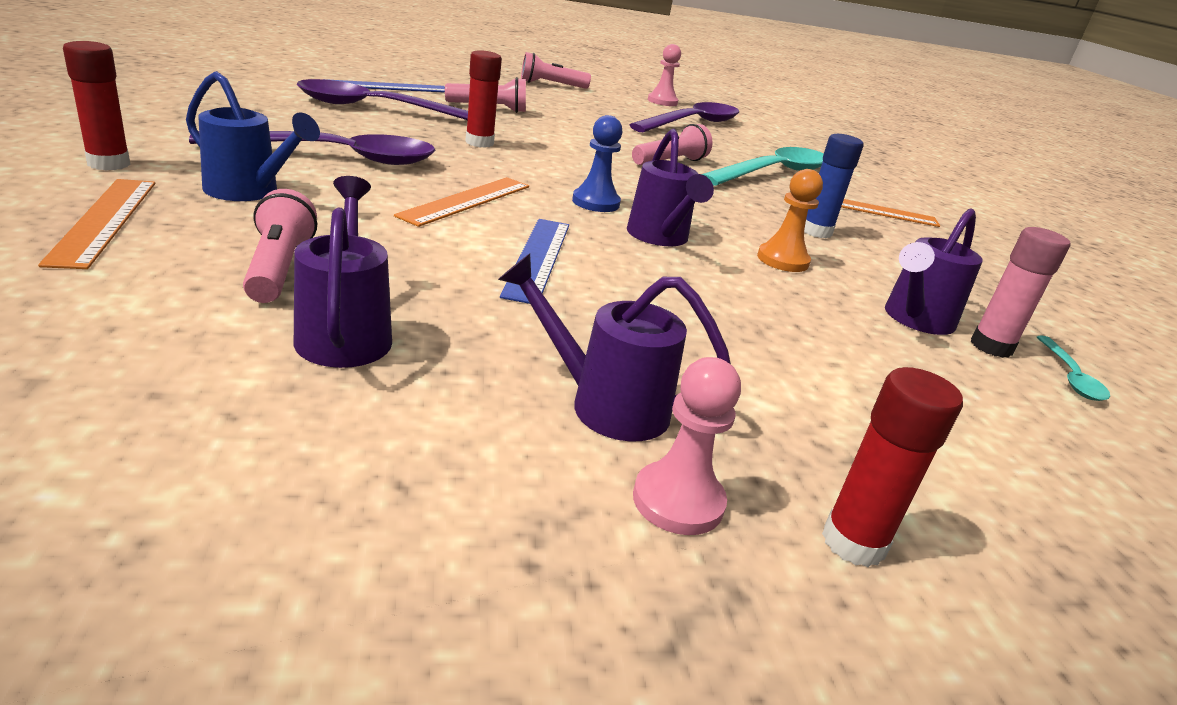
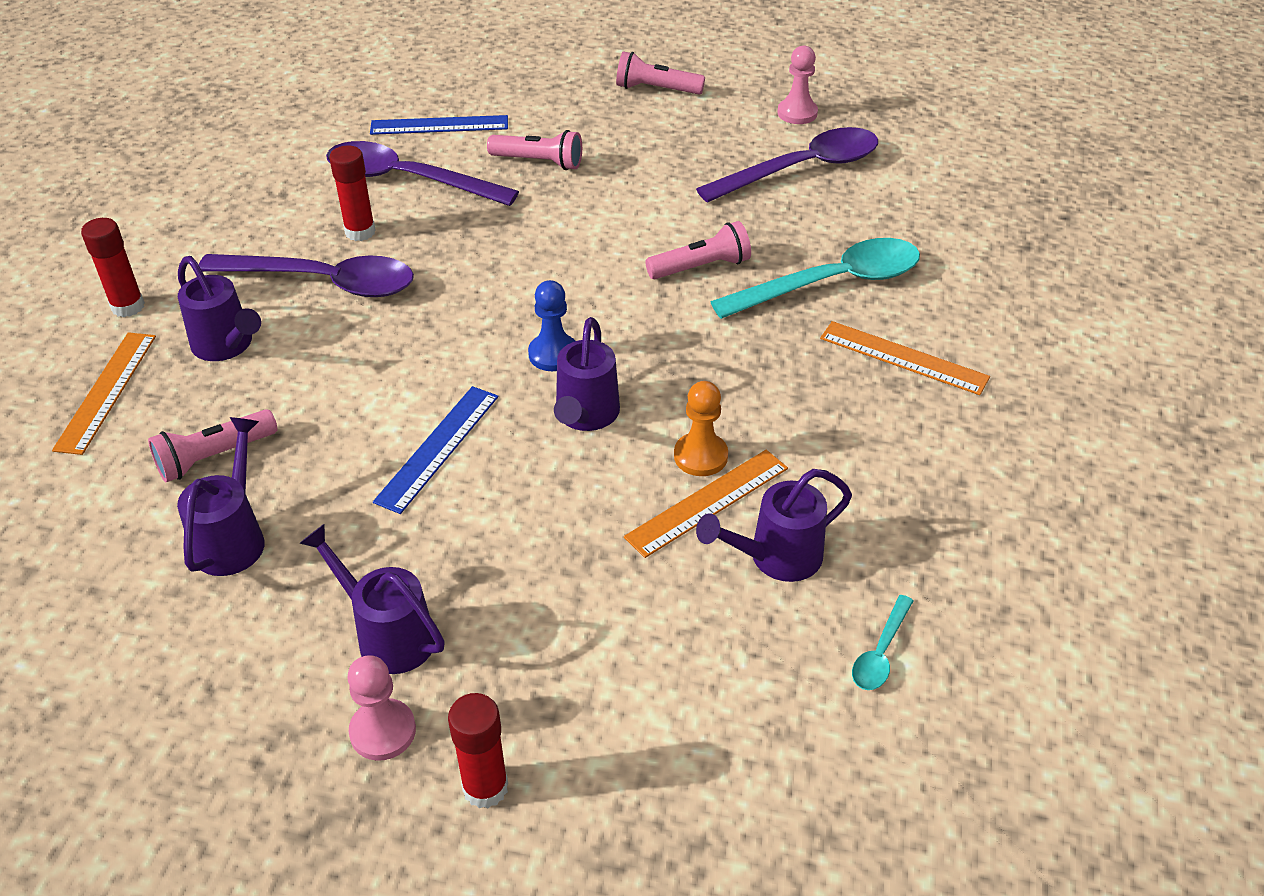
camera: 25 degrees right, 15 degrees up
(249, 192) = (226, 346): blue watering can -> purple watering can
(279, 268) = (214, 457): pink flashlight -> pink flashlight turned 135 degrees counterclockwise
(466, 200) = (417, 355): orange ruler -> orange ruler (707, 502)
(479, 143) = (487, 242): red glue stick -> red glue stick (360, 232)
(816, 231) = (788, 405): blue glue stick -> none
(991, 347) = (829, 603): pink glue stick -> none

